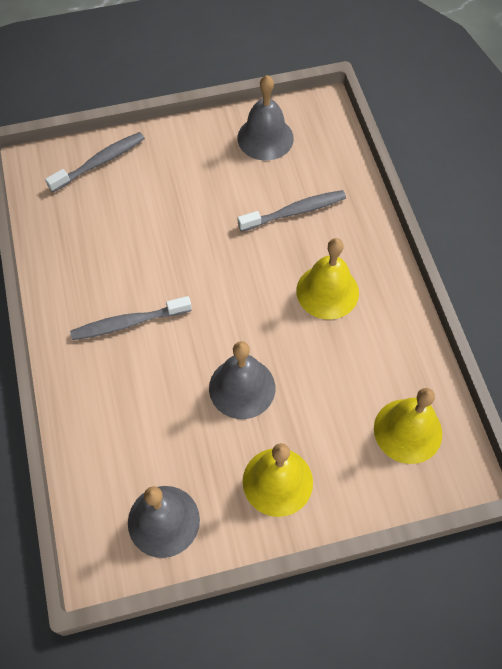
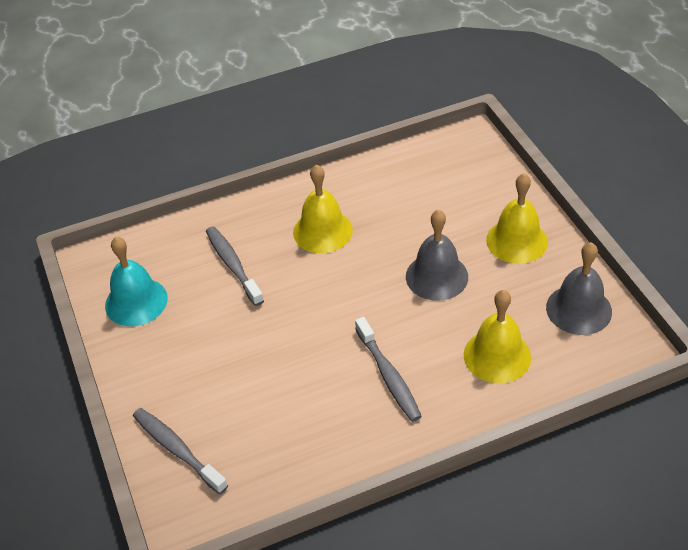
camera: 95 degrees left, 15 degrees down
(265, 138) = (136, 301): grey bell -> turquoise bell
(408, 430) = (446, 169): yellow bell -> yellow bell (497, 356)

